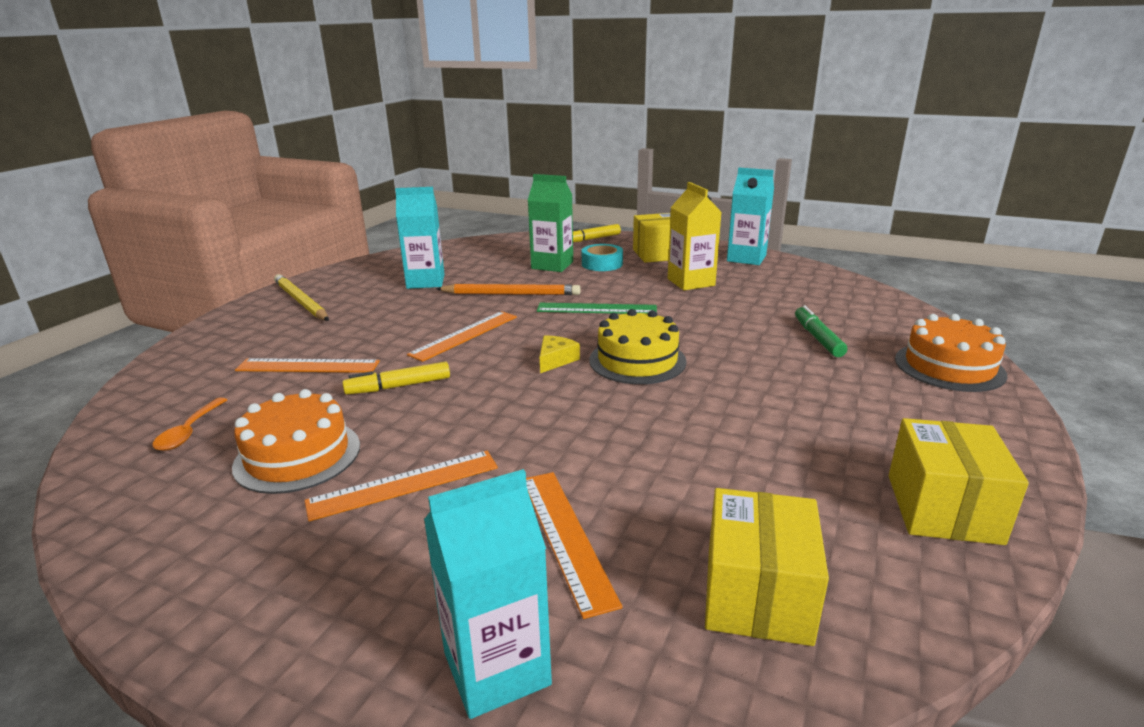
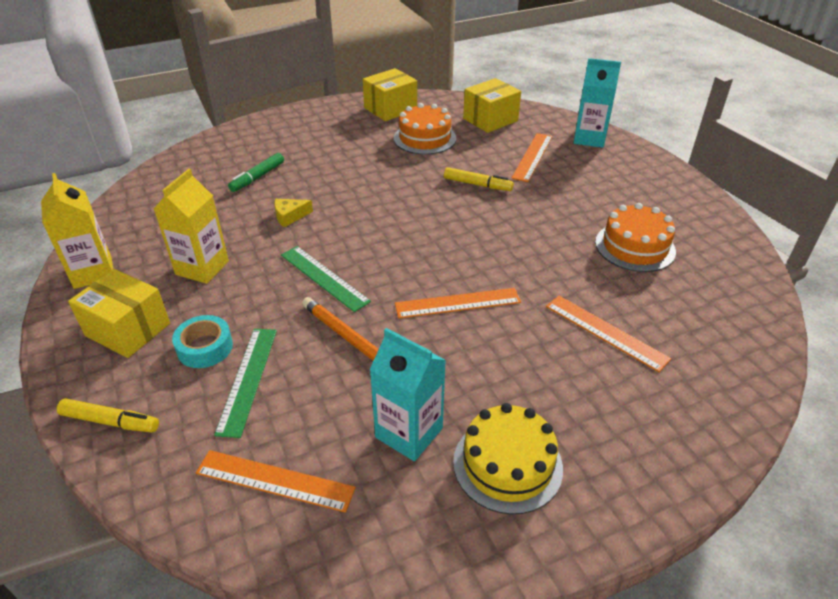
camera: 140 degrees left, 15 degrees up
(189, 432) = (706, 300): orange spoon -> none
(300, 301) = (578, 476): yellow pencil -> none
(398, 386) = (547, 272): yellow marker -> yellow marker (477, 184)
(404, 484) = (584, 205): orange ruler -> orange ruler (275, 480)
(552, 265) = (248, 379): green carton -> green ruler
(555, 360) = (425, 241): yellow cheese -> yellow cheese (290, 216)
(637, 360) = (380, 215): yellow cake -> yellow cake (507, 464)
(746, 258) = (93, 272): turquoise carton -> yellow carton
(949, 367) = (249, 135): orange cake -> orange cake (425, 138)

